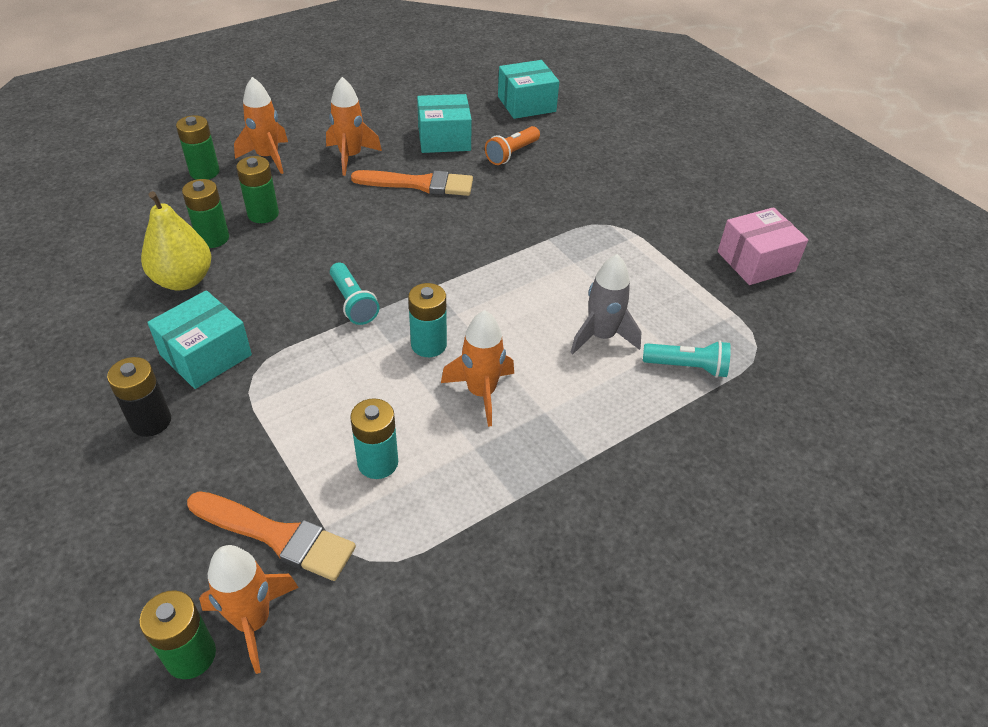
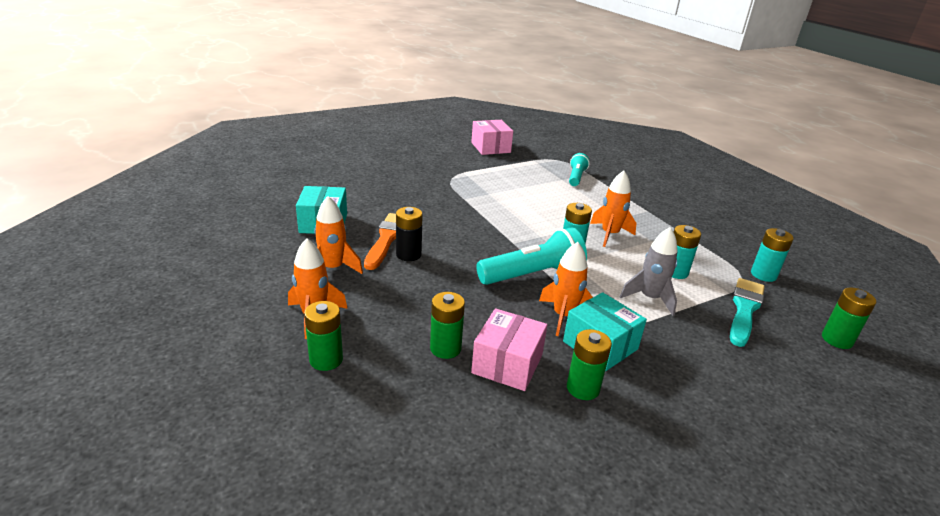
camera: 85 degrees left, 15 degrees down
(151, 421) = (676, 370): black battery -> black battery (408, 254)
(183, 280) = (507, 364): yellow pear -> pink box
(253, 621) = (802, 317): orange rocket -> orange rocket (563, 316)
(263, 214) = (412, 318): green battery -> green battery (583, 388)
(277, 536) = (744, 309): orange brush -> turquoise brush
(353, 303) = (532, 275): turquoise flashlight -> turquoise flashlight, size x1.75
(383, 600) = (763, 275): none -> turquoise battery
(512, 154) = (358, 199): orange flashlight -> none
(526, 104) = (287, 185): turquoise box -> none
(601, 336) = (556, 195): grey rocket -> grey rocket (650, 298)

